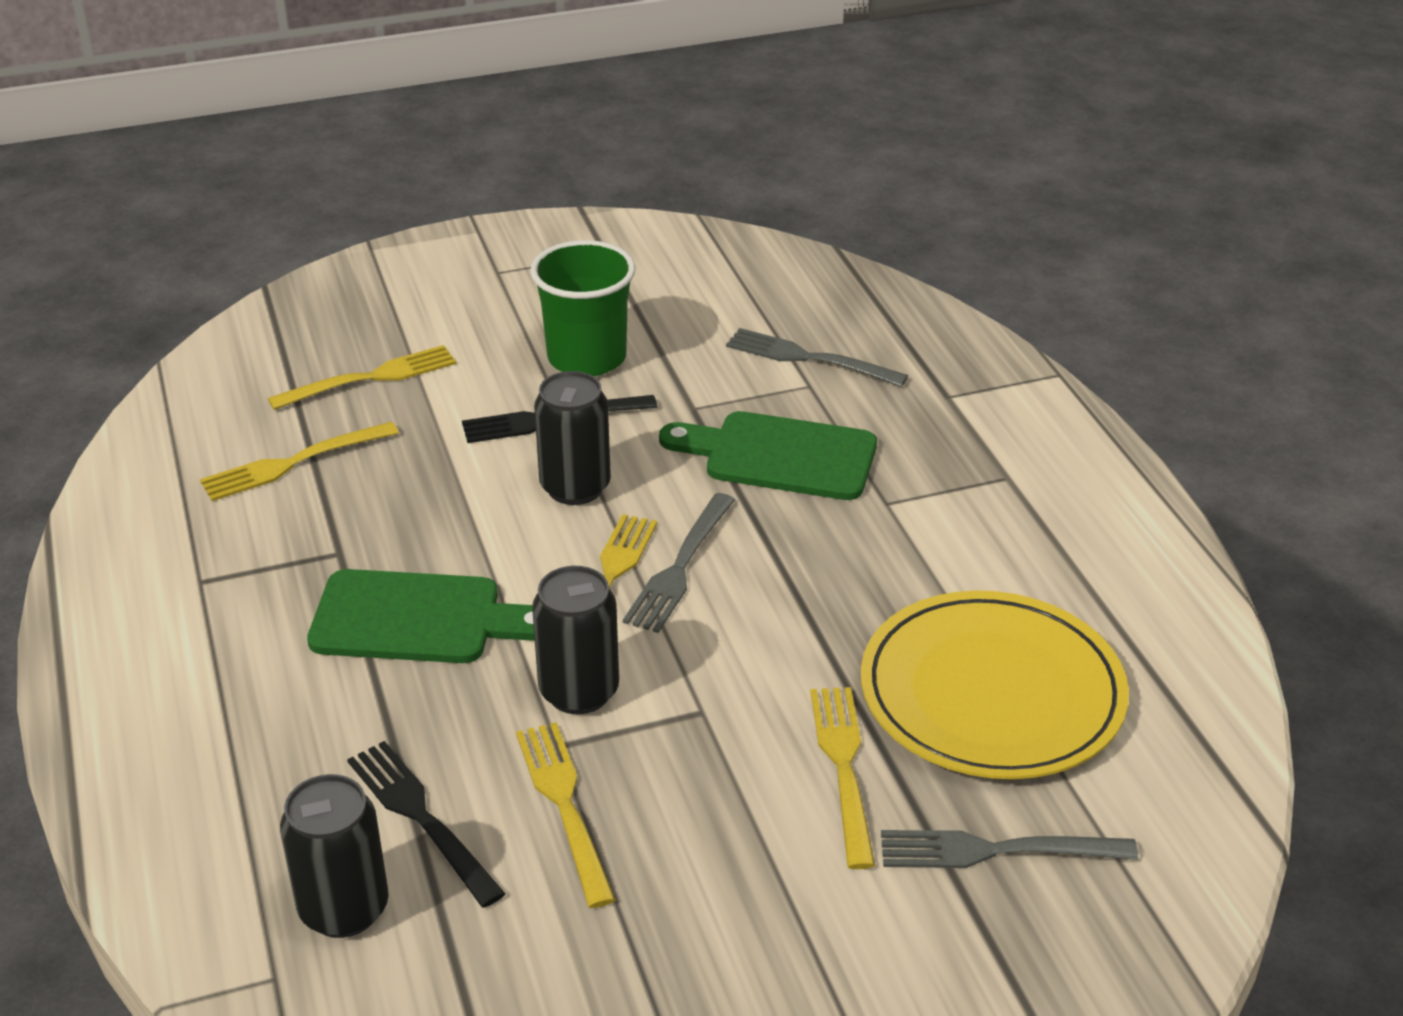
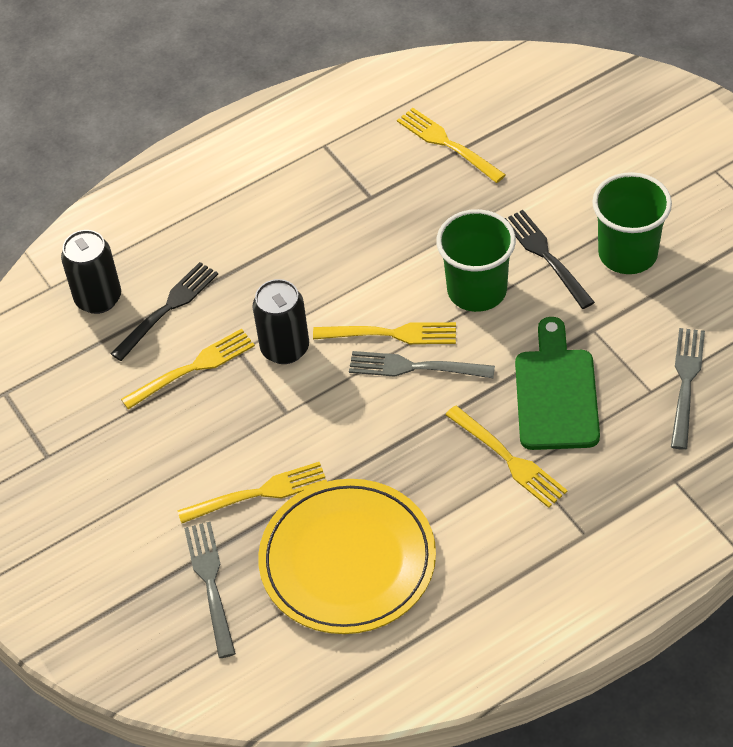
camera: 80 degrees right, 15 degrees up
(370, 378) = (552, 148): yellow fork -> yellow fork (508, 459)
(418, 619) = (324, 254): green cutting board -> none
(575, 487) = (477, 290): black can -> green cup

